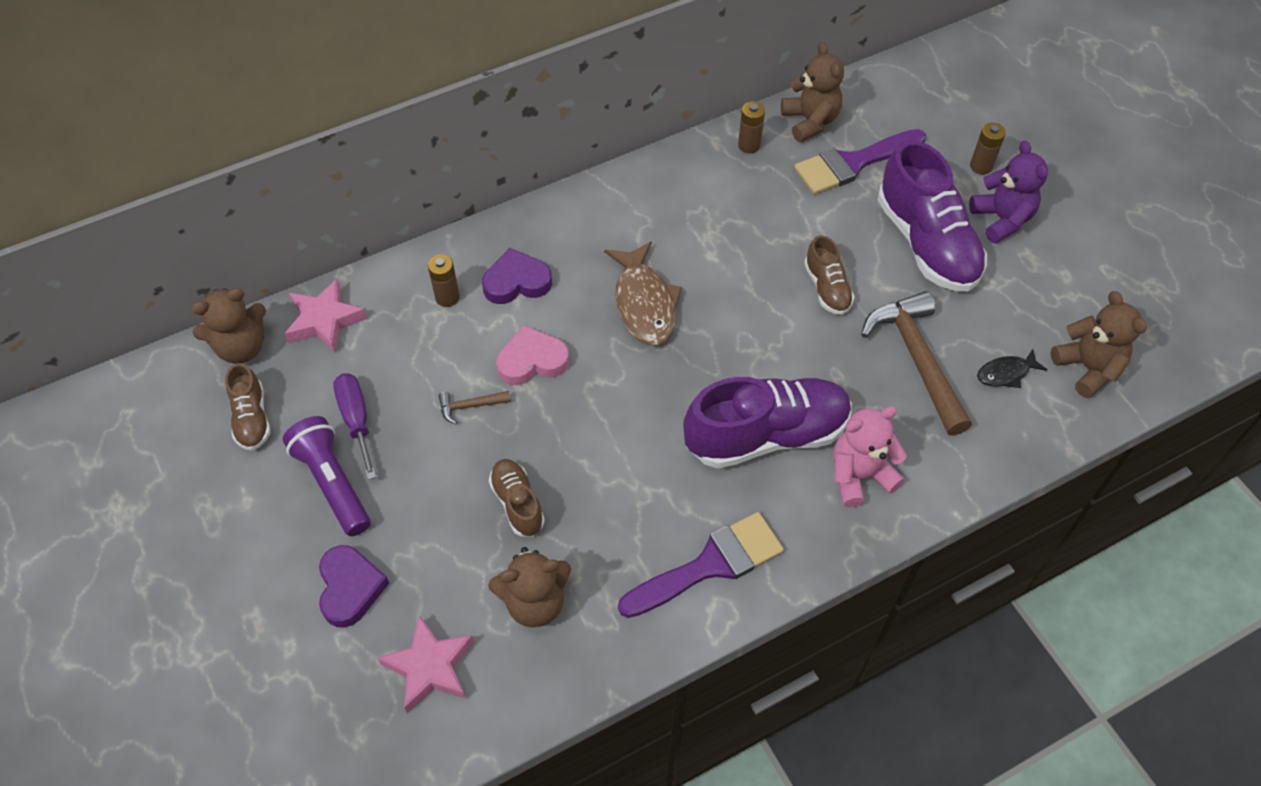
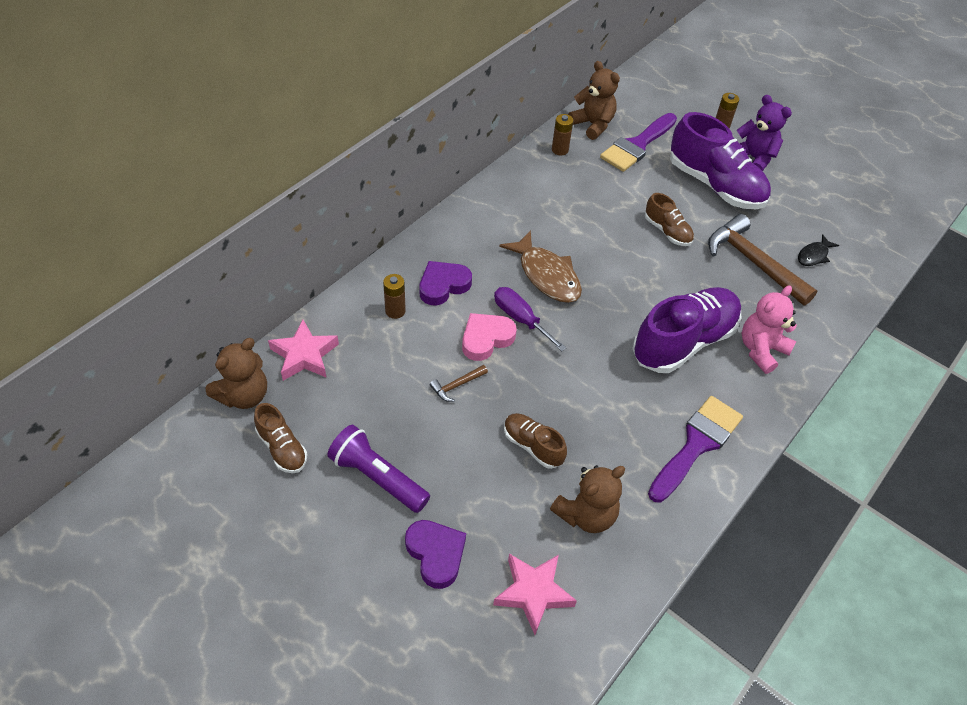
camera: 25 degrees left, 5 degrees down
(356, 420) = (371, 423): purple screwdriver -> purple screwdriver (520, 319)
(1087, 368) = (861, 238): brown teddy bear -> none

